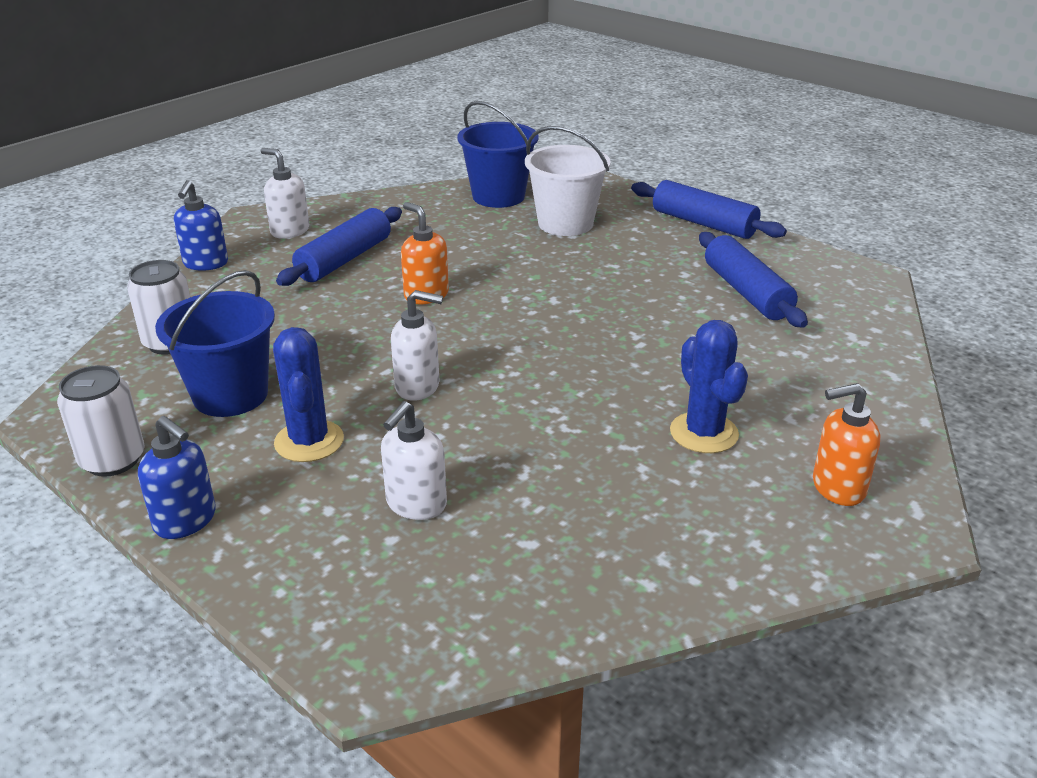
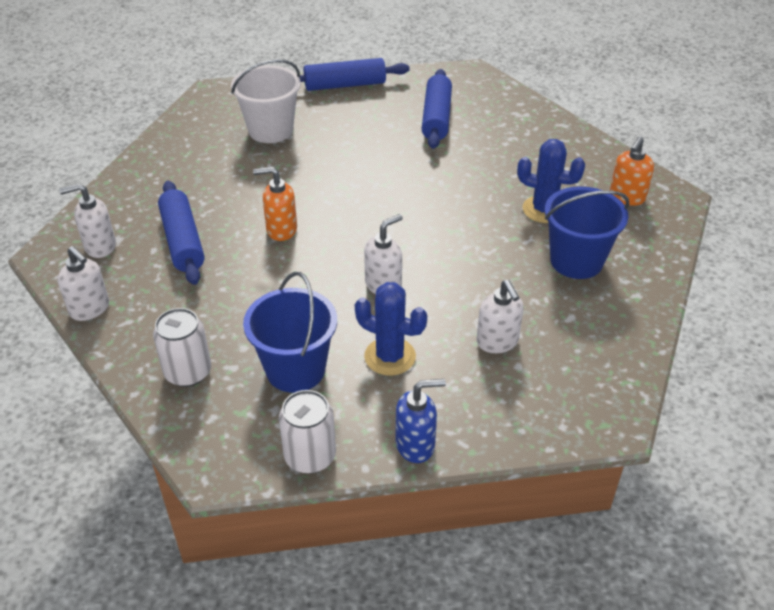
camera: 50 degrees left, 10 degrees up
(205, 264) = (90, 309): blue soap dispenser -> white soap dispenser
(498, 196) = (193, 135): blue bucket -> blue bucket (576, 261)
(746, 292) = (436, 117): blue rolling pin -> blue rolling pin turned 75 degrees clockwise

